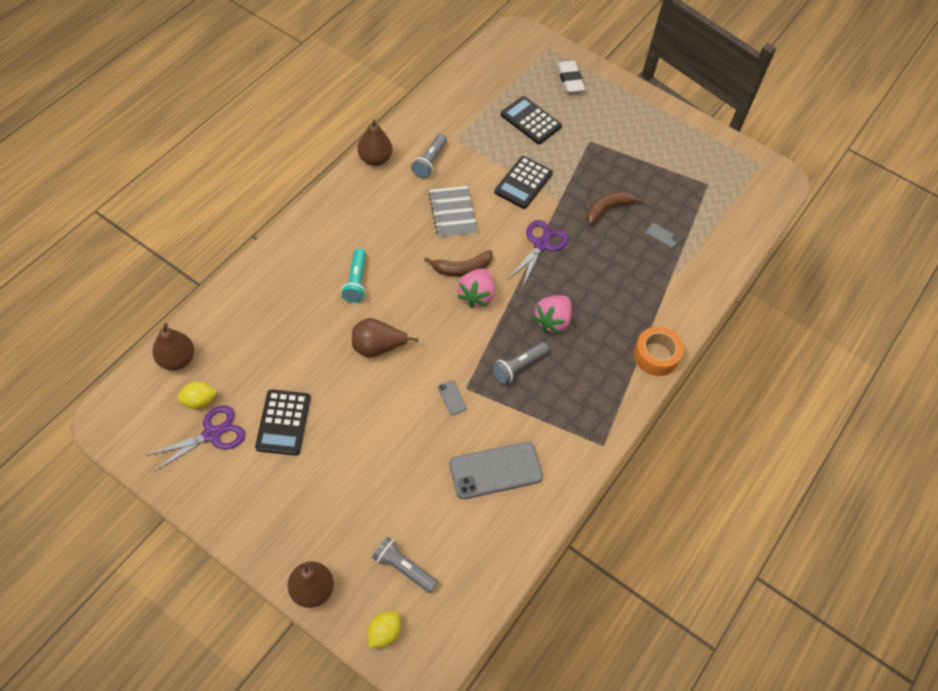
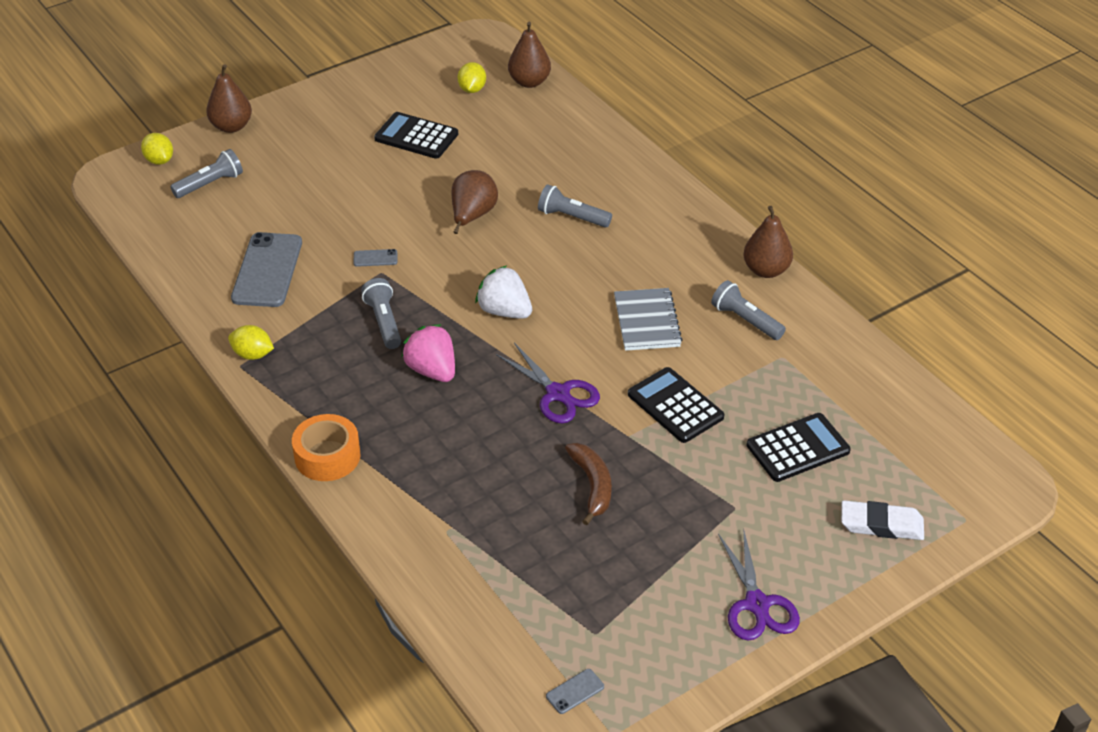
camera: 115 degrees right, 15 degrees down
(212, 434) = (430, 92): purple scissors -> purple scissors (757, 604)
(356, 281) = (572, 217): turquoise flashlight -> grey flashlight
(453, 212) = (646, 321): grey notebook -> grey notebook turned 75 degrees clockwise
(462, 268) = (552, 308): brown banana -> none
(476, 295) = (504, 311): pink strawberry -> white strawberry
(588, 441) = (252, 354): none -> yellow lemon
(662, 236) = (518, 534): grey phone -> grey phone (575, 691)

